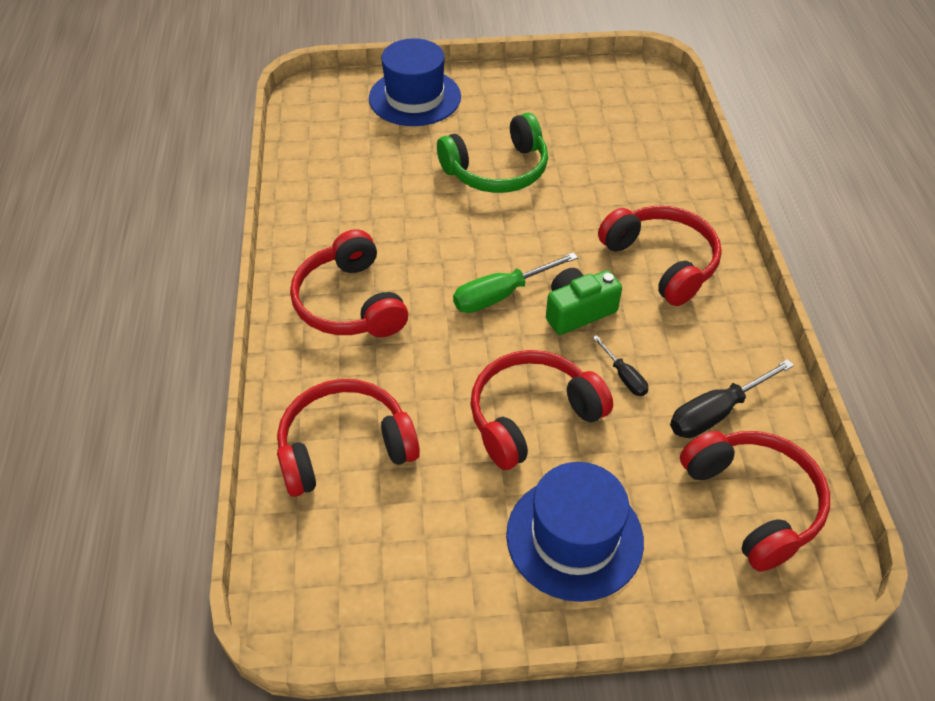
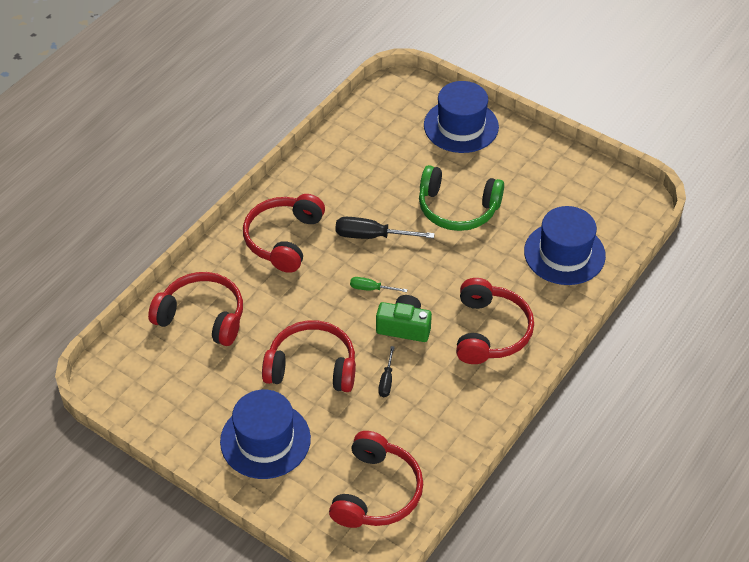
camera: 40 degrees right, 0 degrees up
(501, 295) = (371, 289): green screwdriver -> green screwdriver, size x0.57
(640, 153) = (564, 253): none -> blue hat
(716, 412) = (414, 435): black screwdriver -> black screwdriver (372, 236)

